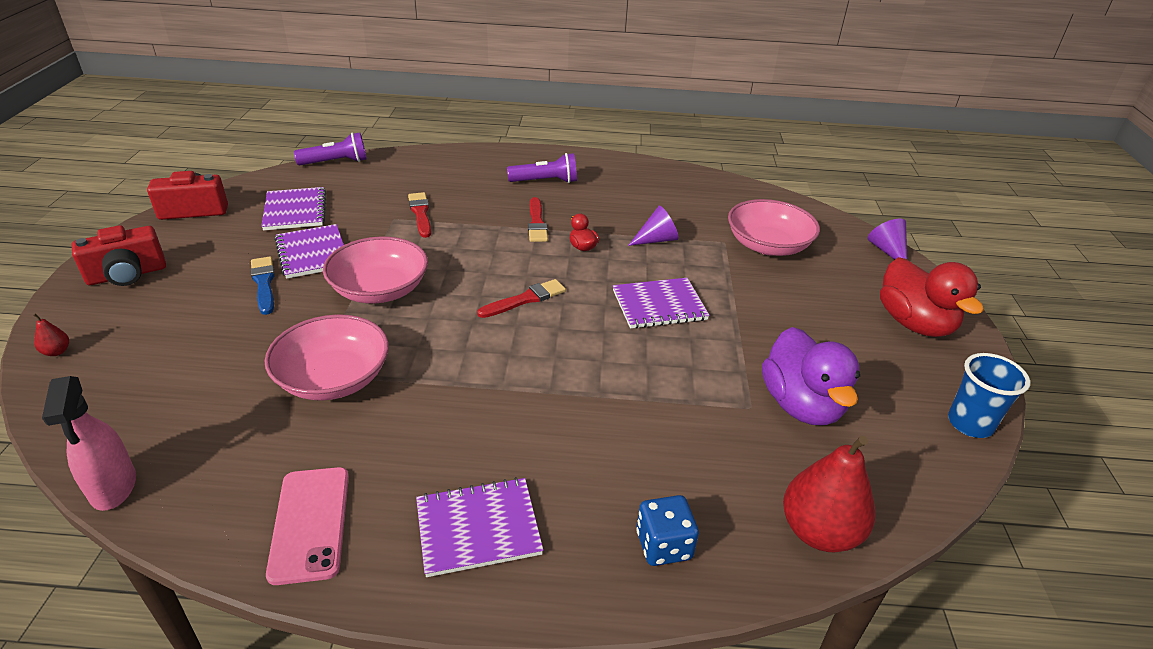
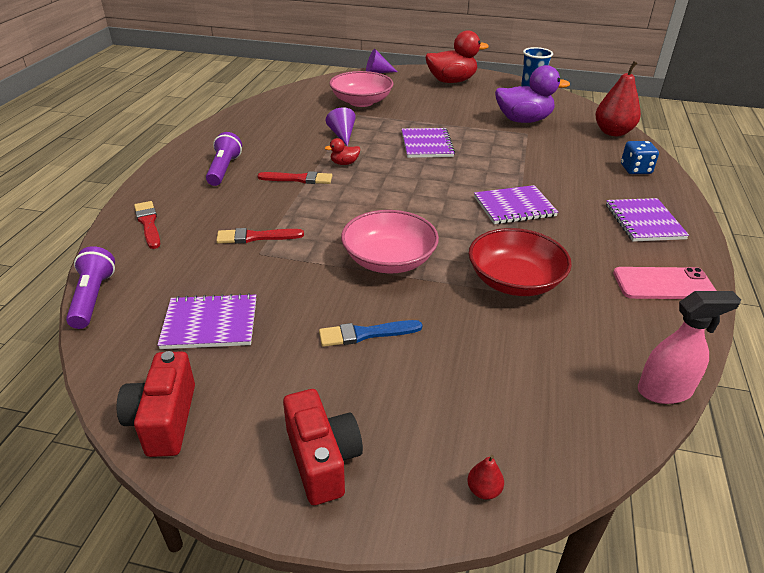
camera: 80 degrees left, 0 degrees up
(312, 253) = (313, 304): purple notebook -> purple notebook (514, 207)
(333, 378) = (514, 281): pink bowl -> red bowl
(525, 299) = (413, 192): red brush -> red brush (148, 223)

